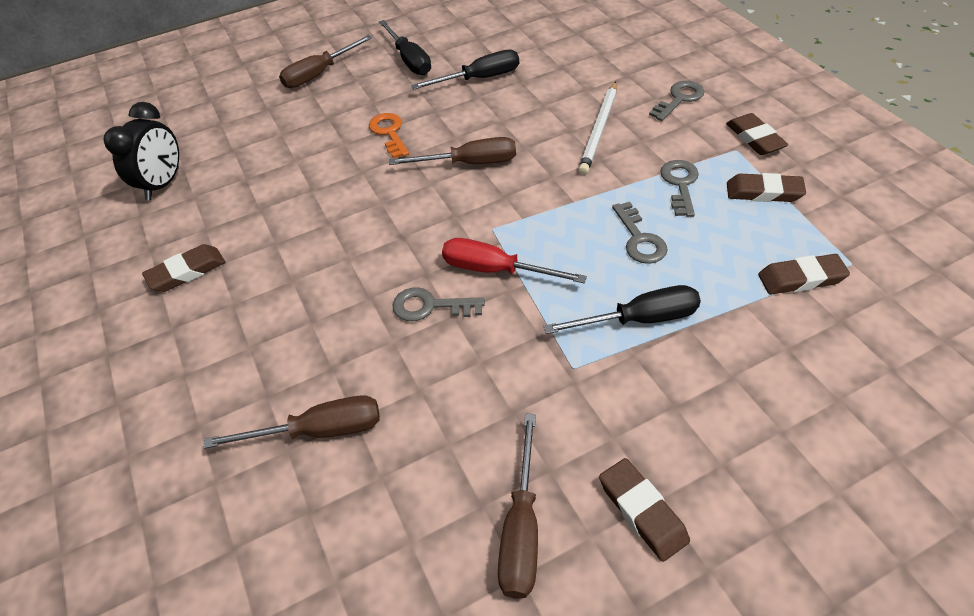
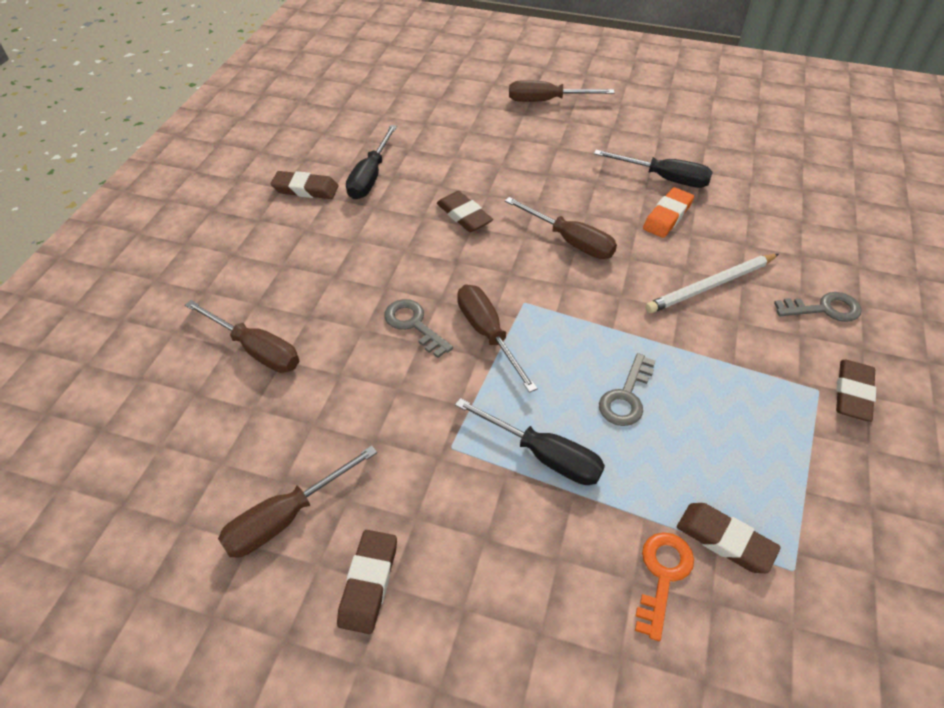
camera: 40 degrees right, 0 degrees up
(163, 184) = (358, 120): black clock -> none
(389, 133) = (541, 178): orange key -> orange key (662, 575)
(409, 60) = (627, 129): black screwdriver -> black screwdriver (370, 177)
(495, 270) = (488, 334): red screwdriver -> brown screwdriver
(514, 103) = (667, 216): none -> orange eraser
(680, 184) = (722, 380): grey key -> none
(764, 192) = (793, 445): brown eraser -> brown eraser (464, 215)

